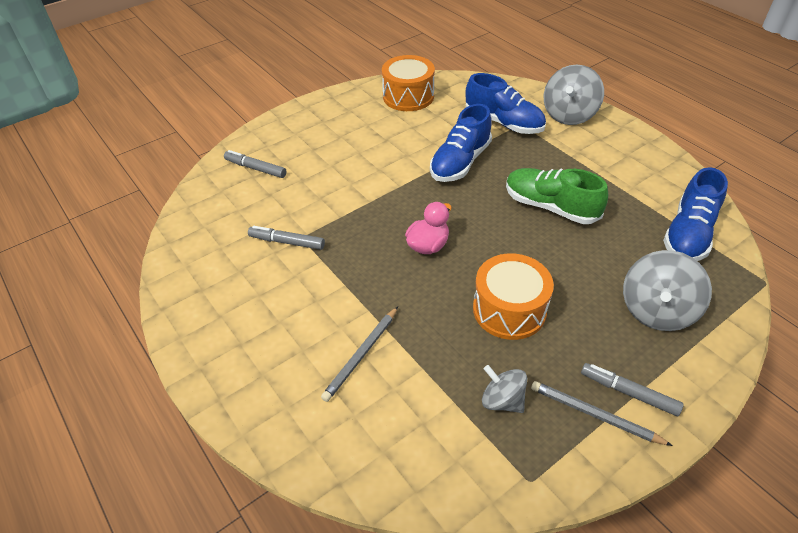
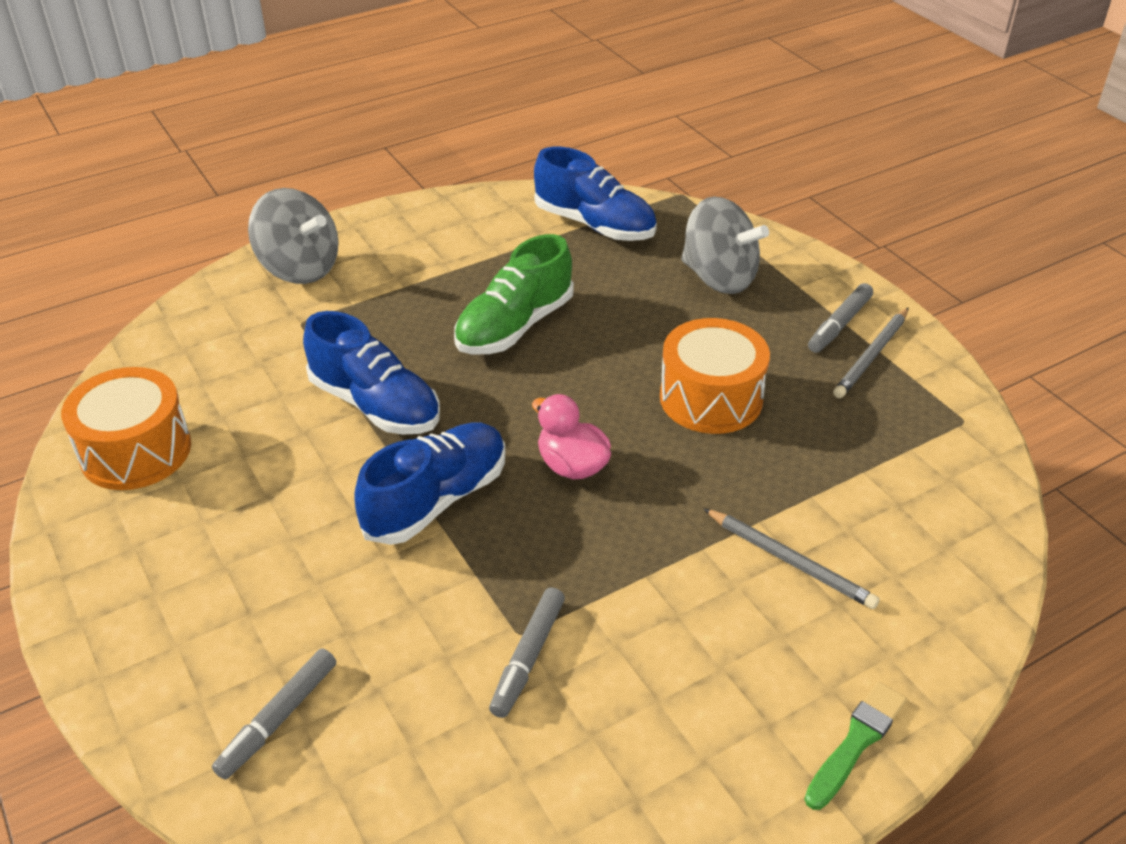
camera: 85 degrees left, 5 degrees down
(224, 385) = (856, 742): none -> green brush
(502, 400) = (858, 427): grey spinning top -> none
(503, 123) = (287, 340): blue shoe -> blue shoe (436, 500)

